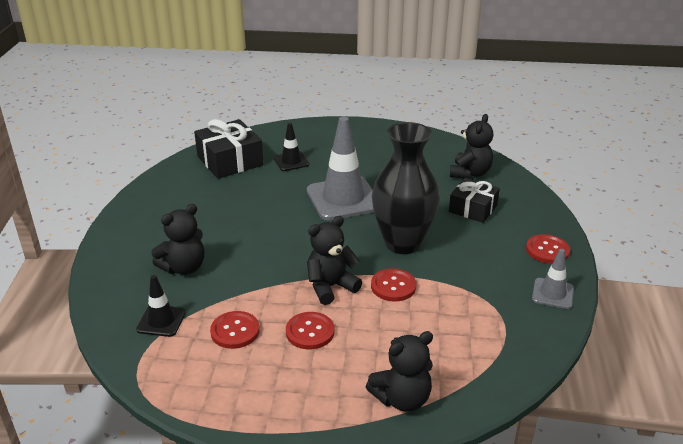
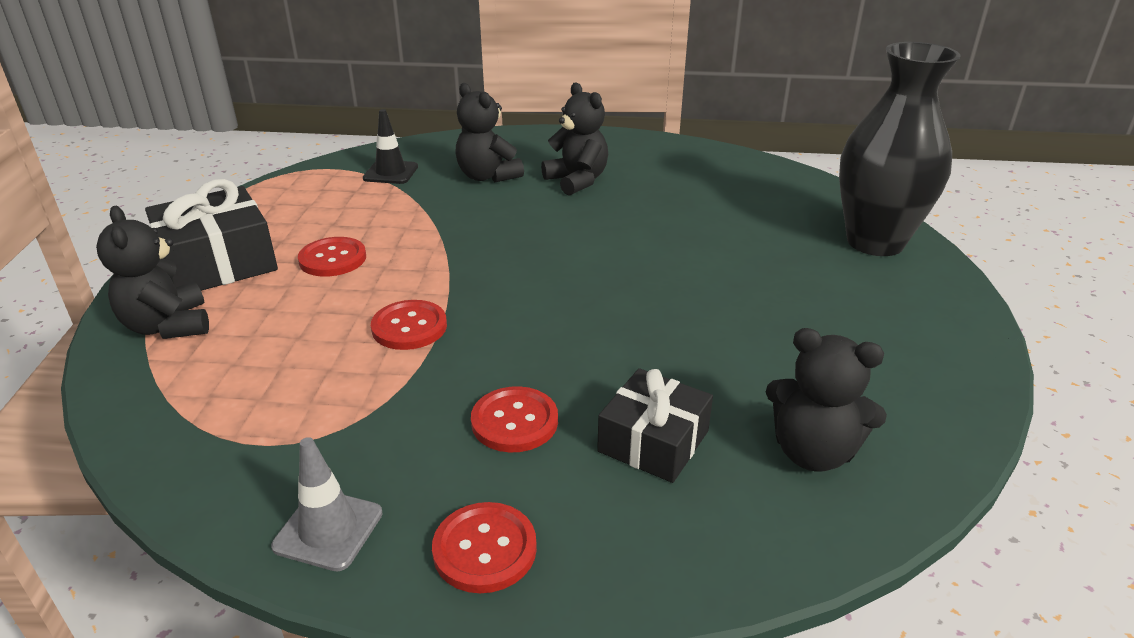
camera: 90 degrees right, 0 degrees up
(230, 161) = (757, 187): black gift -> black gift (218, 262)
(235, 331) = (356, 212): red button -> red button (514, 421)
(291, 161) = (775, 235): black traffic cone -> none
(330, 287) = (423, 273): black teddy bear -> black teddy bear (577, 181)
(343, 199) = (665, 283): grey traffic cone -> none
(402, 243) = (528, 341): black vase -> black vase (875, 242)

